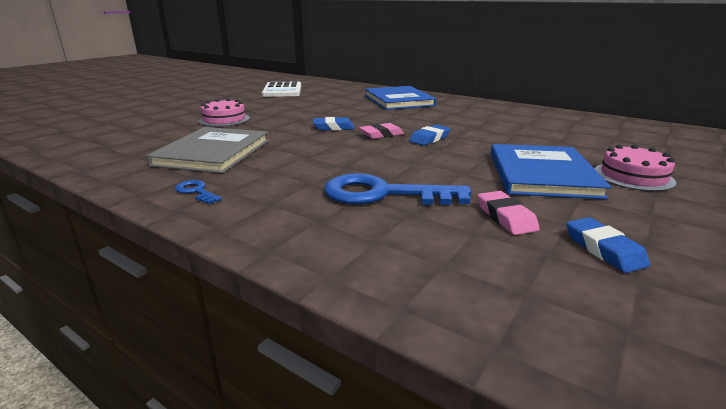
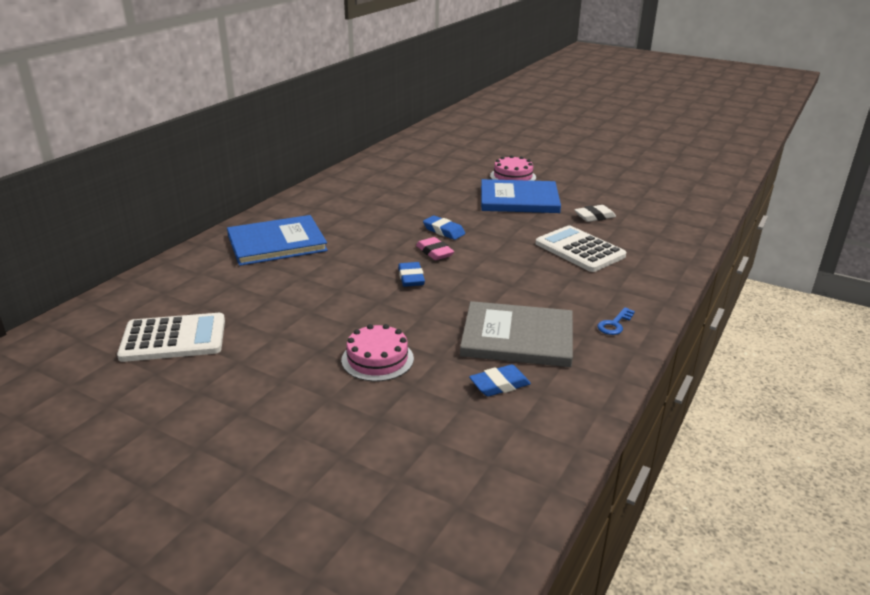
camera: 95 degrees left, 5 degrees up
(384, 194) = (579, 250): blue key -> white calculator
(505, 217) = (594, 216): pink eraser -> white eraser
(604, 249) = (618, 200): blue eraser -> blue eraser (499, 385)

